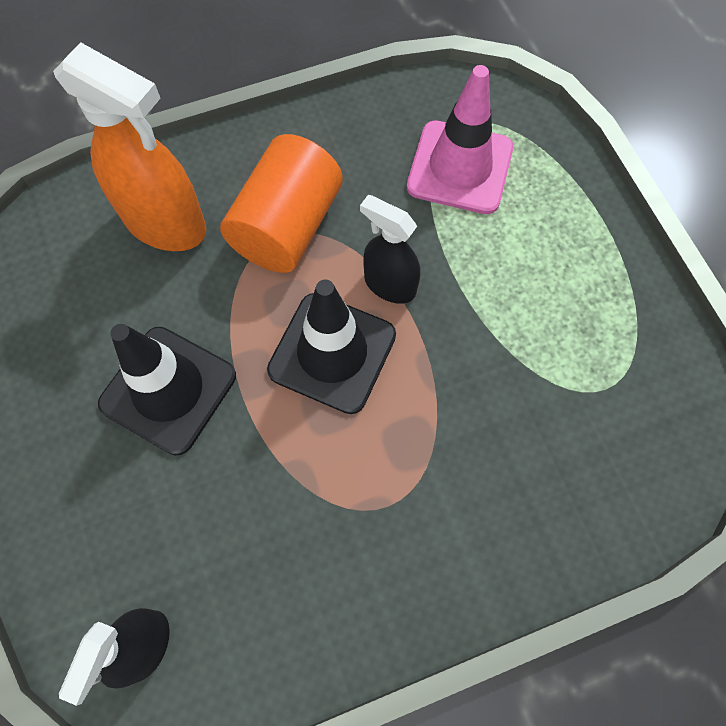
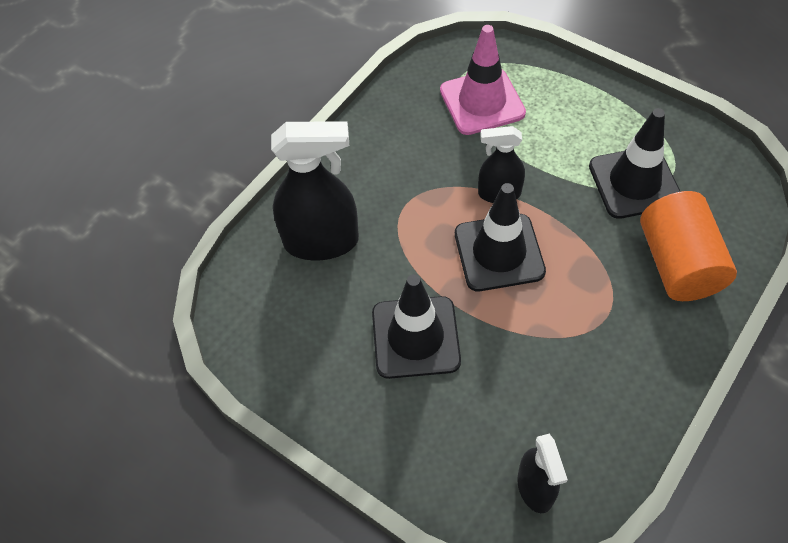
camera: 30 degrees left, 10 degrees down
(166, 223) = (322, 241): orange spray bottle -> black spray bottle
(287, 227) = (404, 197): orange cylinder -> orange cylinder (678, 263)
(553, 368) = (634, 182): none -> black traffic cone

